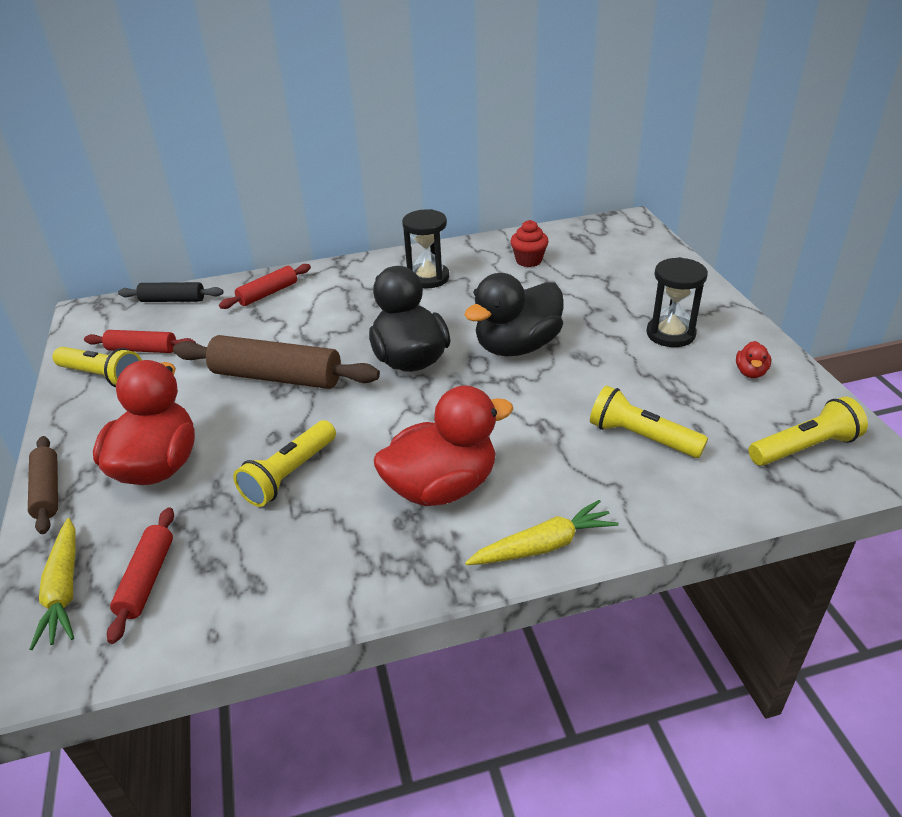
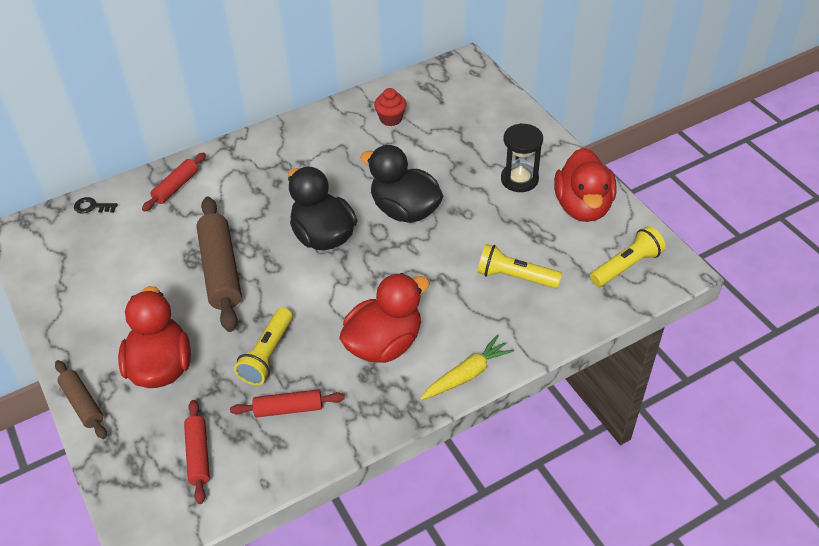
camera: 15 degrees left, 10 degrees up
(64, 590) = (141, 475): yellow carrot -> none
(103, 376) = (70, 295): yellow flashlight -> none
(142, 349) = (91, 263): red rolling pin -> red rolling pin (288, 408)
(173, 300) = (92, 207): black rolling pin -> black key
(277, 377) = (221, 270): brown rolling pin -> brown rolling pin turned 75 degrees clockwise
(428, 278) = (311, 150): black hourglass -> none
(517, 347) = (405, 210): black duck -> black duck turned 90 degrees clockwise
(750, 372) = (582, 207): red duck -> red duck, size x2.42

